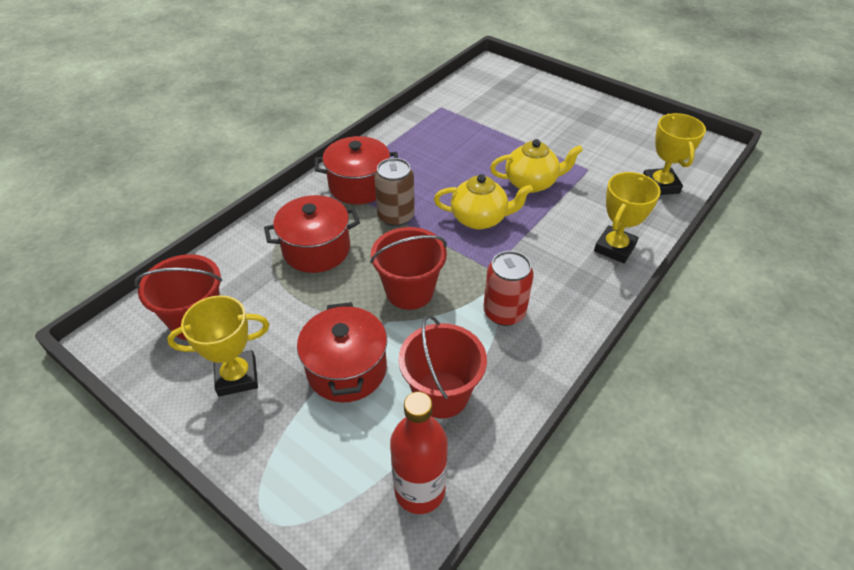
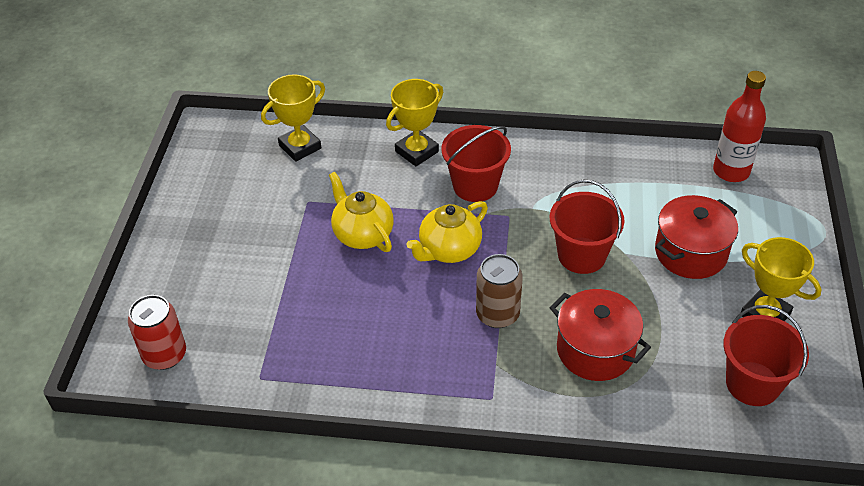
camera: 120 degrees left, 0 degrees up
(359, 186) = (475, 373): red pot -> none
(441, 394) = (656, 192): red bucket -> red bucket (475, 186)
(480, 219) = (449, 250): yellow teapot -> yellow teapot turned 105 degrees counterclockwise
(504, 312) = (550, 189): red can -> red can (165, 355)
(614, 248) = (417, 151): yellow trophy -> yellow trophy turned 45 degrees counterclockwise

